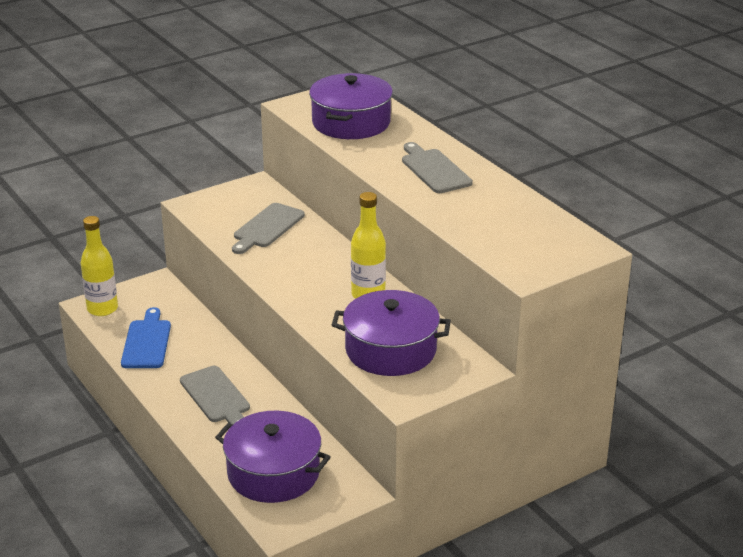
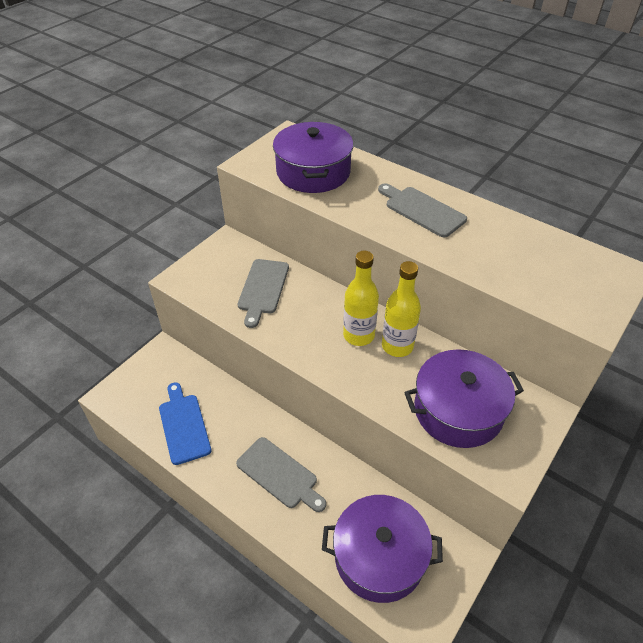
camera: 20 degrees left, 15 degrees up
(102, 309) = (124, 396): yellow bottle -> yellow bottle (359, 335)

